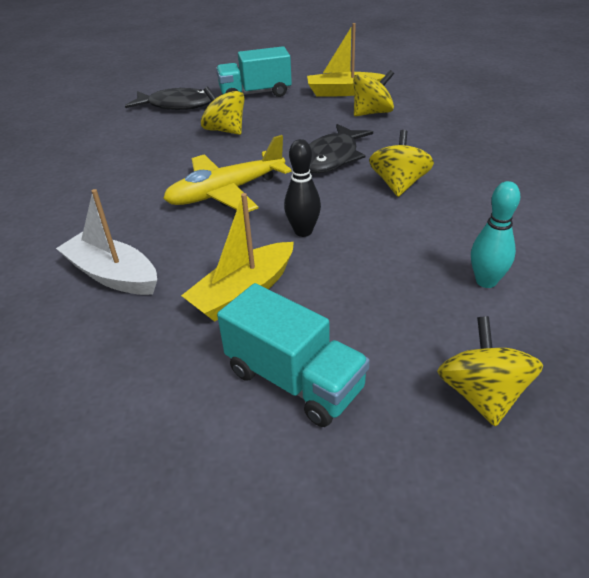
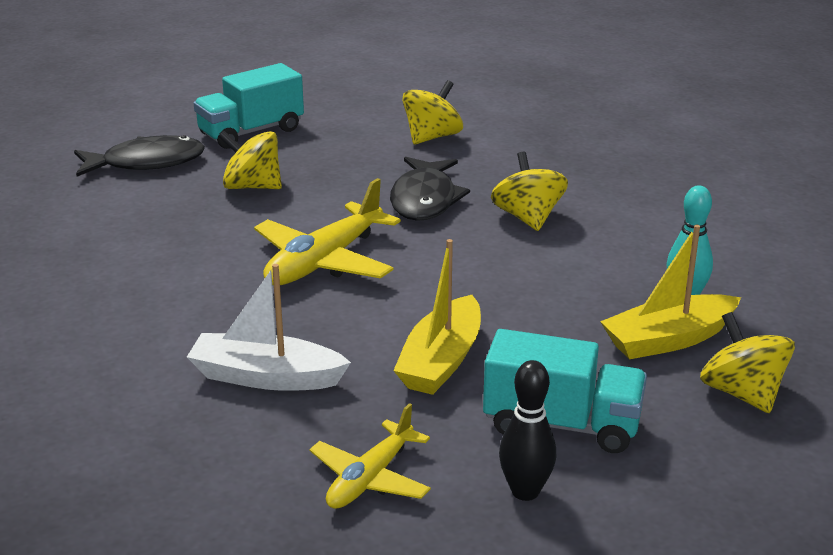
camera: 25 degrees left, 10 degrees down
(107, 387) = (370, 479): none -> yellow plane
(303, 231) = (457, 287): black bowling pin -> black bowling pin (525, 491)
(343, 92) = (373, 114): yellow boat -> yellow boat (668, 340)

